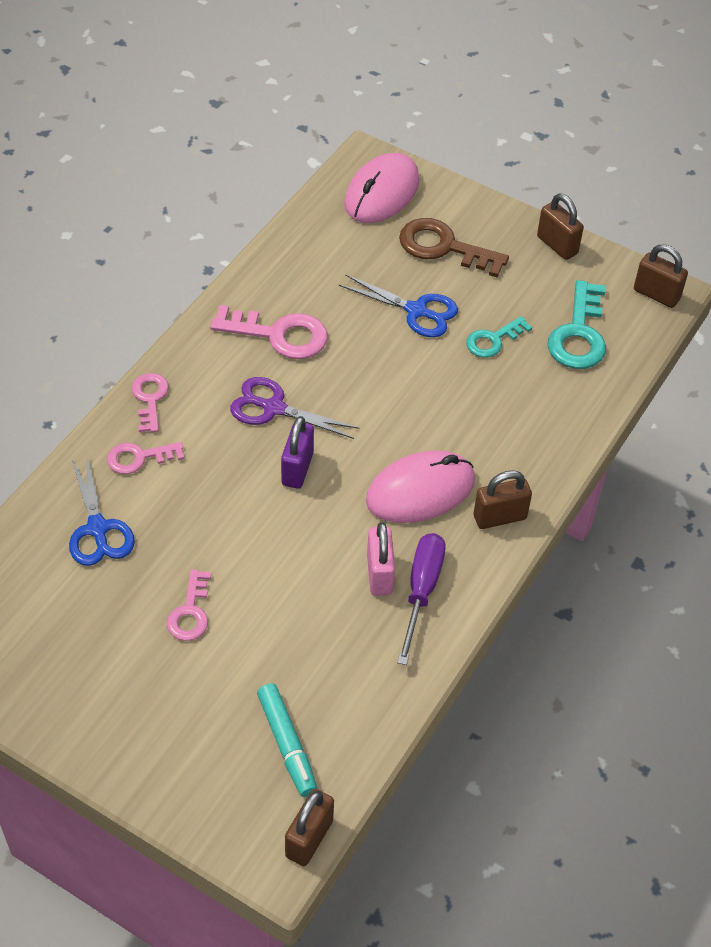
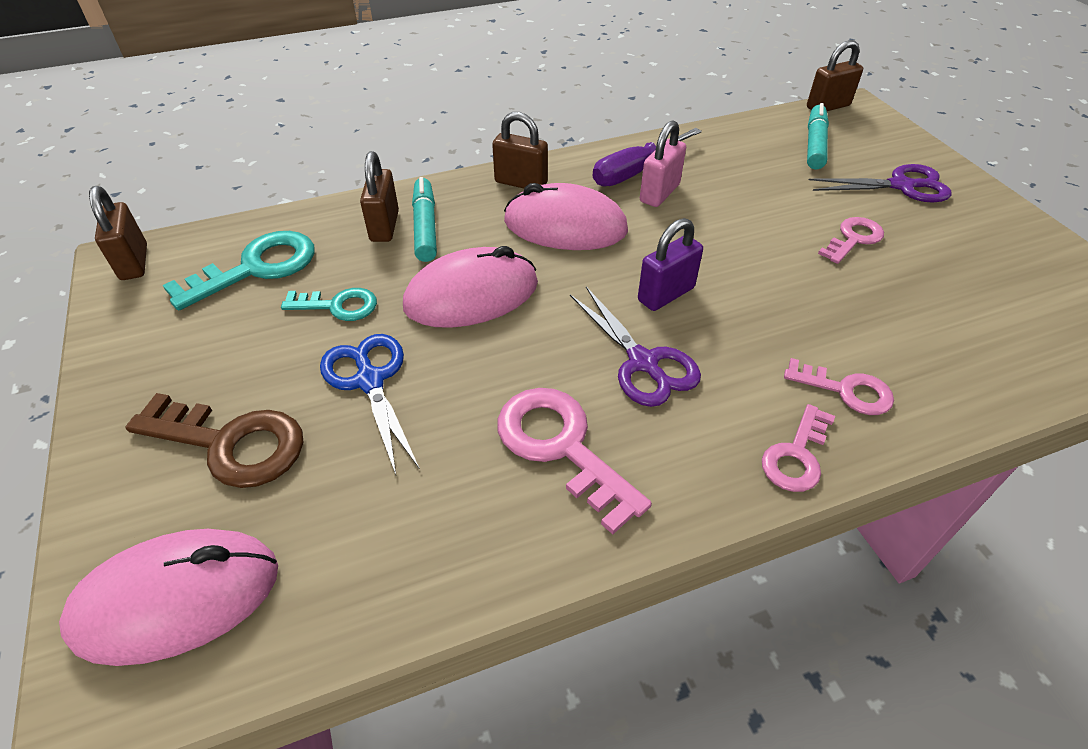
camera: 140 degrees left, 5 degrees down
(98, 529) = (928, 342): blue scissors -> none
(175, 720) = (901, 186): none -> purple scissors
(422, 394) = (471, 295): none -> pink mouse
(443, 247) = (231, 443): brown key -> brown key turned 45 degrees counterclockwise
(517, 429) = (425, 227): none -> turquoise marker
(557, 245) = (120, 365): brown padlock -> brown padlock (384, 226)

